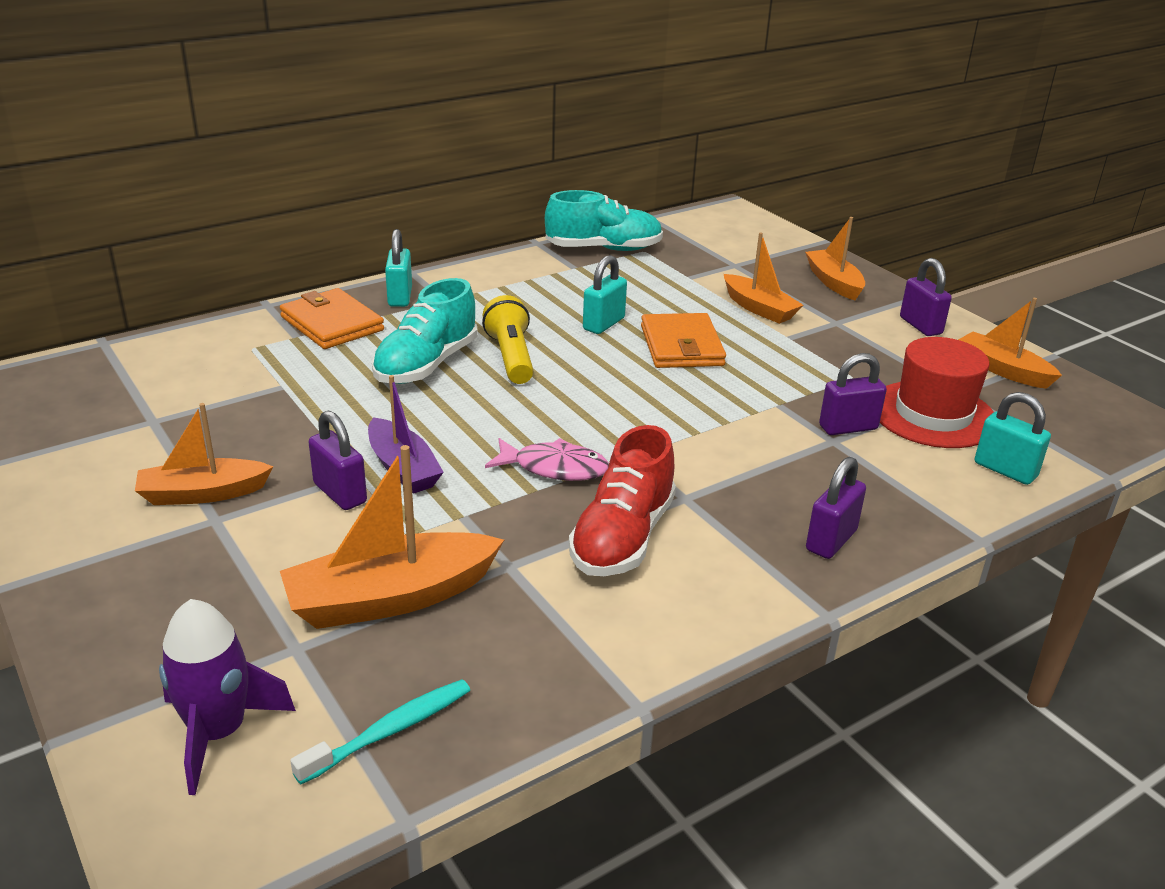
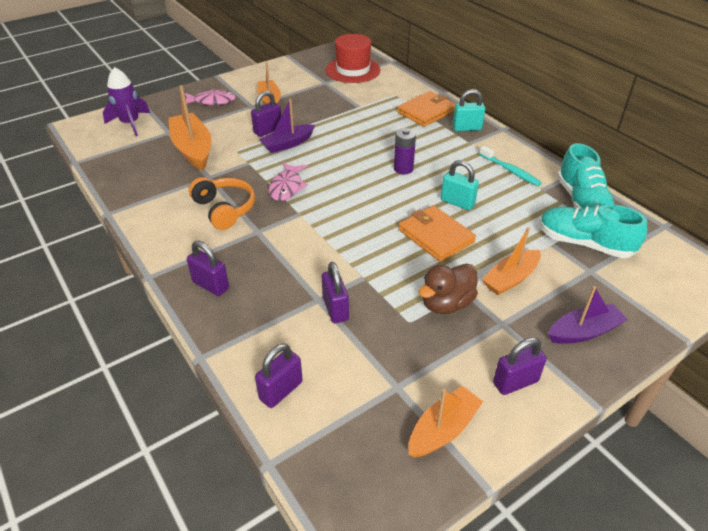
camera: 90 degrees right, 10 degrees up
(159, 584) = (212, 101): none -> pink fish
(390, 731) = (118, 156): turquoise toothbrush -> turquoise toothbrush (510, 171)
(426, 365) = (388, 142): turquoise shoe -> turquoise shoe (584, 243)
(511, 357) = (403, 169): yellow flashlight -> purple battery
(622, 537) = (224, 209): red shoe -> orange headphones
(682, 346) = (435, 236): orange wallet -> orange wallet turned 60 degrees clockwise
(814, 351) = (446, 304): none -> brown duck
(834, 283) = (583, 332): orange boat -> purple boat
(933, 414) = (358, 361): red hat -> red hat (353, 70)
(1005, 470) = (281, 390): turquoise padlock -> purple padlock

